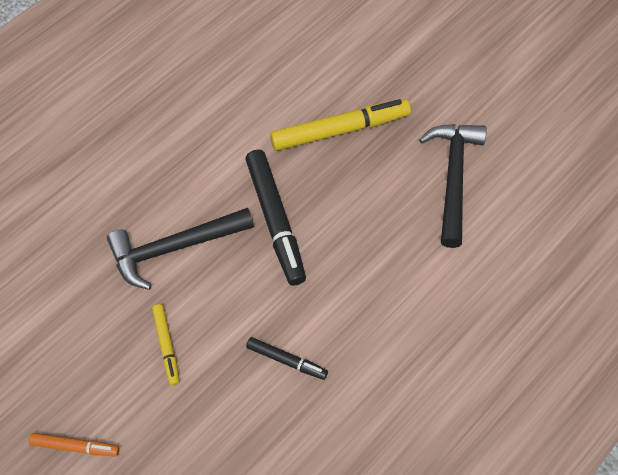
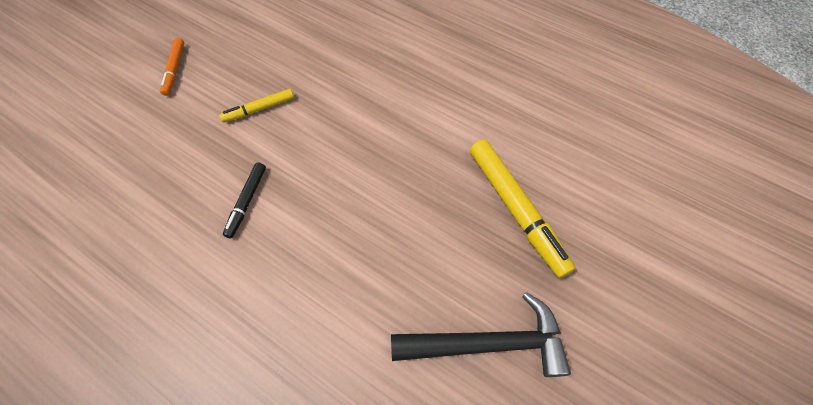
camera: 80 degrees right, 0 degrees up
(174, 248) = (352, 97): black hammer -> none
(275, 221) = (393, 168): black marker -> none

